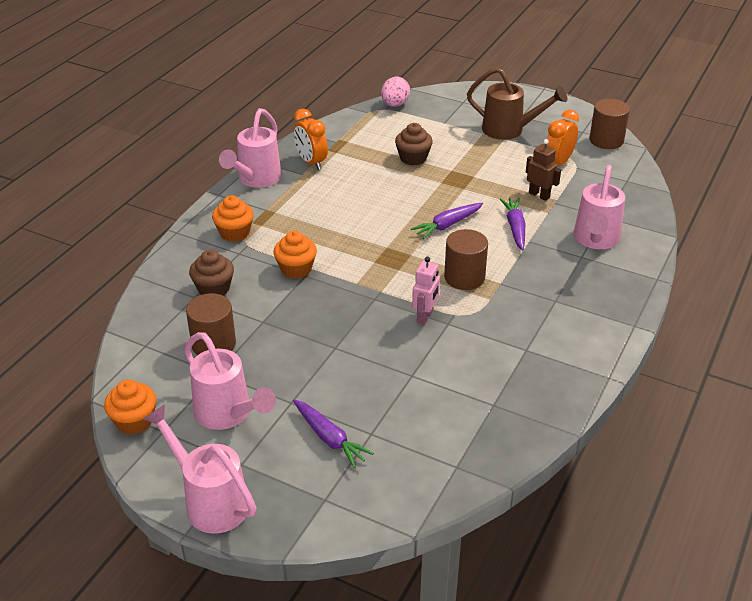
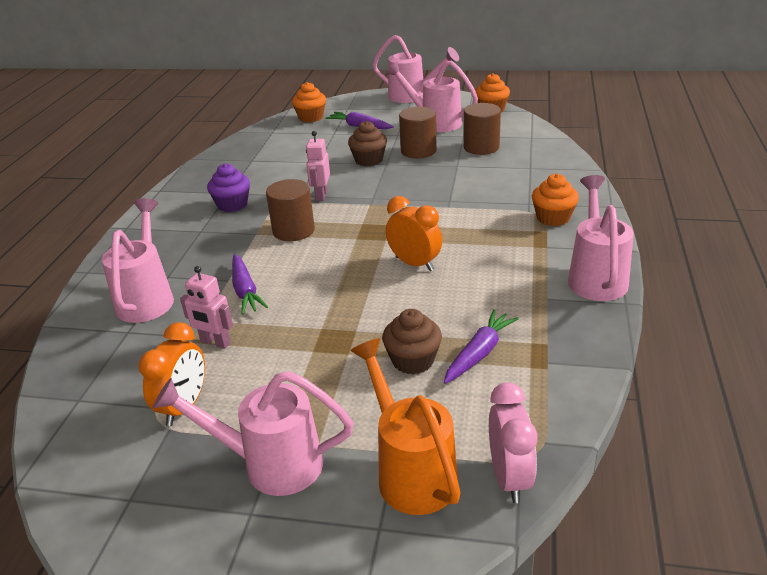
camera: 165 degrees right, 5 degrees down
(214, 288) = (520, 175): brown cupcake -> brown cupcake (368, 160)
(296, 269) = (462, 203): orange cupcake -> orange cupcake (311, 117)
(311, 162) = (551, 317): orange clock -> orange clock (414, 264)
(395, 104) = (509, 478): pink egg -> pink clock
(439, 115) = (410, 471): none -> orange watering can
(447, 225) = (327, 276): purple carrot -> purple carrot (479, 353)
(509, 130) = (270, 464): brown watering can -> pink watering can
(521, 328) = (232, 204): none -> purple cupcake
(539, 195) = (215, 342): brown robot -> pink robot
(606, 140) = (88, 485): brown cylinder -> brown cylinder (418, 151)

